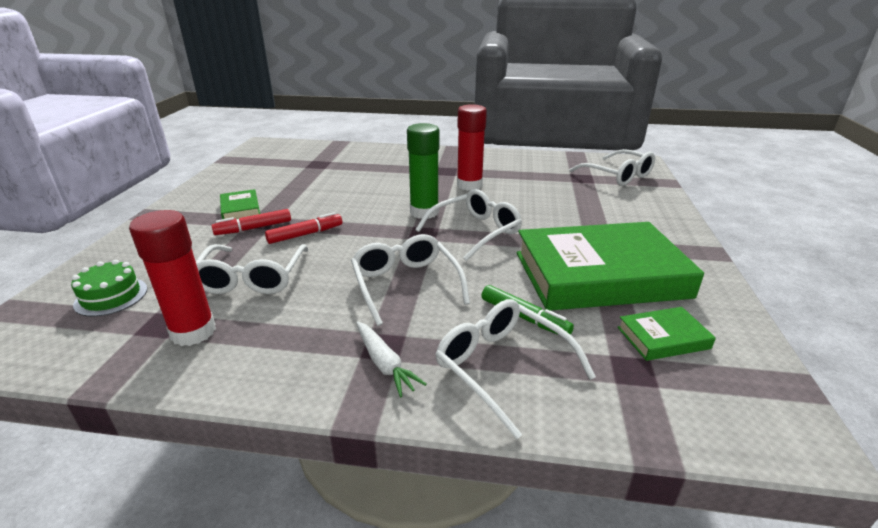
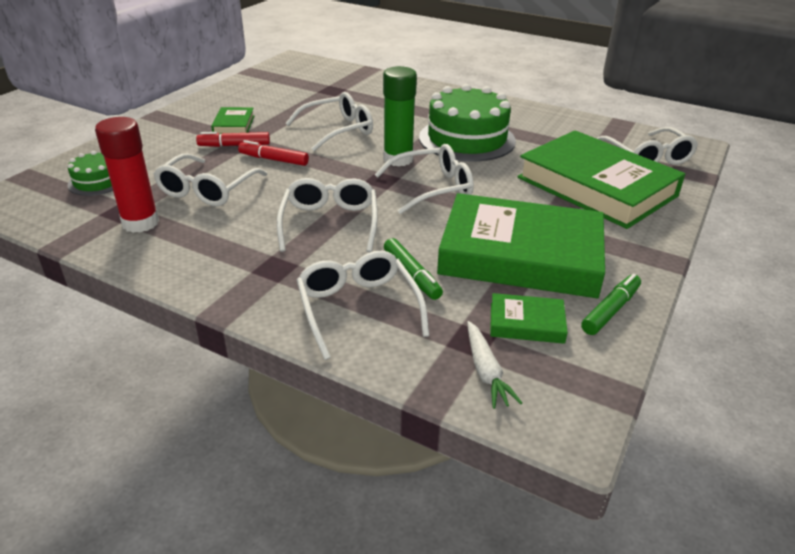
camera: 20 degrees right, 5 degrees up
(305, 234) = (274, 160): red marker -> red marker turned 150 degrees counterclockwise
(349, 197) = (337, 130): none -> white glasses
(384, 364) = (266, 282): white carrot -> white carrot (486, 371)
(469, 185) = (467, 139): red glue stick -> green cake
(603, 204) = (596, 187): none -> green book
(715, 307) = (610, 310): none -> green marker

